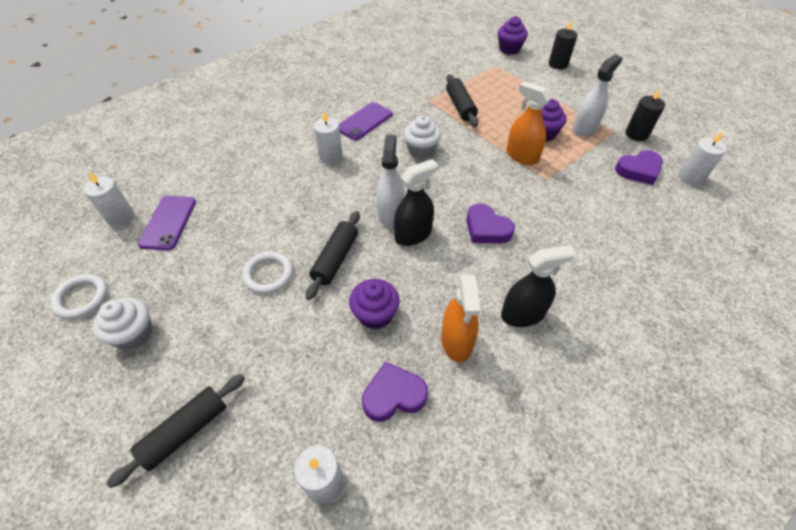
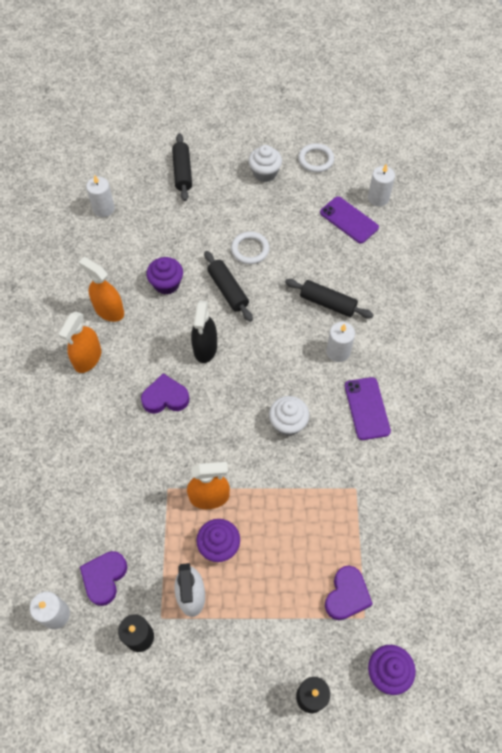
camera: 130 degrees right, 10 degrees up
(390, 214) = (237, 348): white spray bottle -> none
(393, 395) = (112, 260): purple heart -> purple heart (347, 595)
(460, 106) = (321, 510): black rolling pin -> black rolling pin (327, 303)
(522, 314) = (88, 358): black spray bottle -> orange spray bottle

